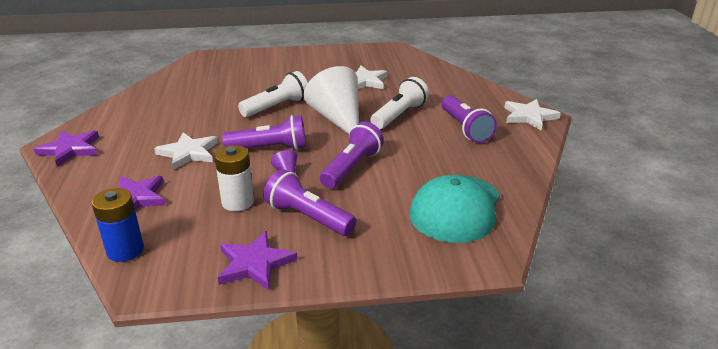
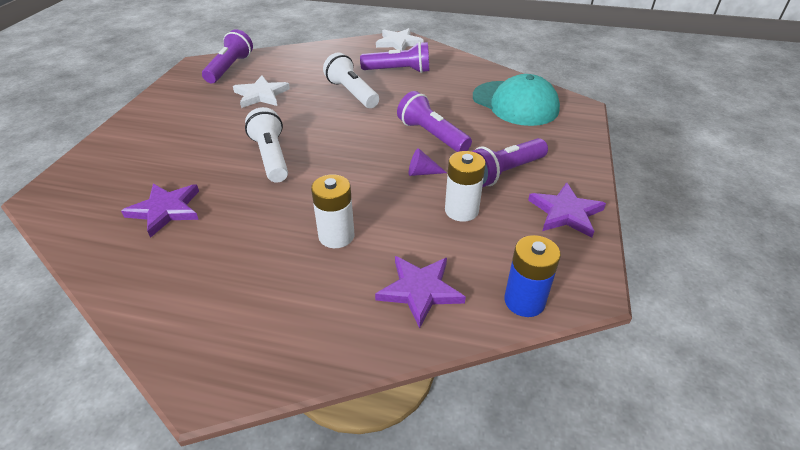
camera: 70 degrees left, 10 degrees up
(70, 149) = (244, 359): purple star -> purple star (165, 210)
(188, 153) = (336, 236): white star -> white battery
(270, 149) = (366, 175): purple flashlight -> purple flashlight (230, 68)
(338, 119) = (333, 125): white cone -> none

